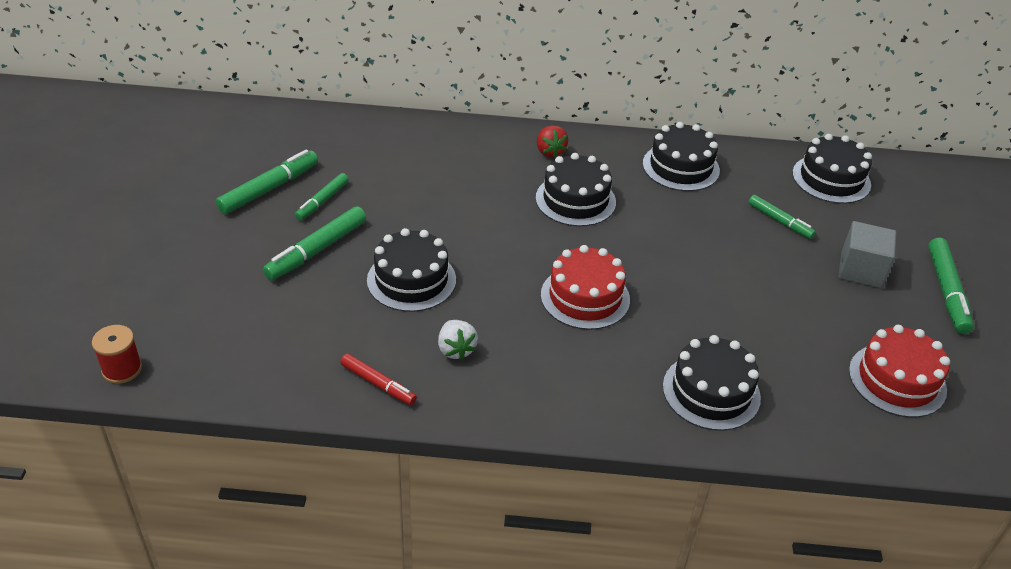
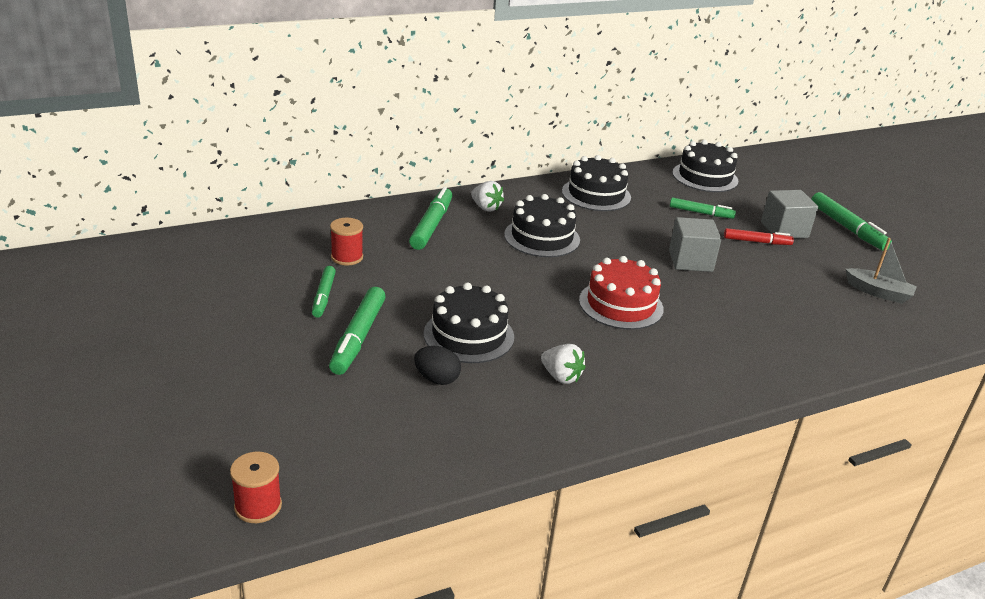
camera: 30 degrees left, 10 degrees down
(269, 189) = (260, 300): green marker -> green marker (432, 225)
(346, 312) = (437, 379): none -> black egg
(374, 168) = (347, 257): none -> red spool
(378, 384) = (523, 427): red marker -> red marker (757, 242)
(549, 151) = (486, 208): red strawberry -> white strawberry
(709, 273) = (690, 261): none -> grey cube
(711, 392) = (776, 341): black cake -> none
(897, 380) = (878, 292): red cake -> grey boat

